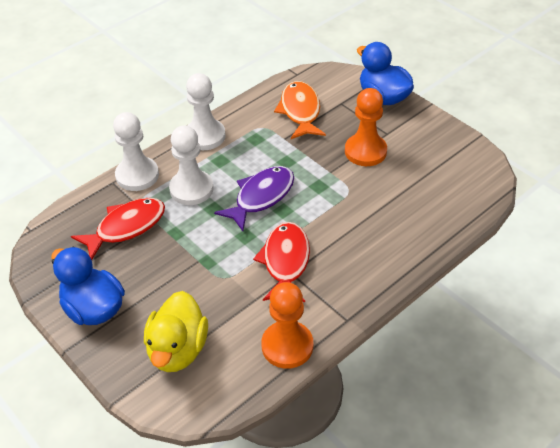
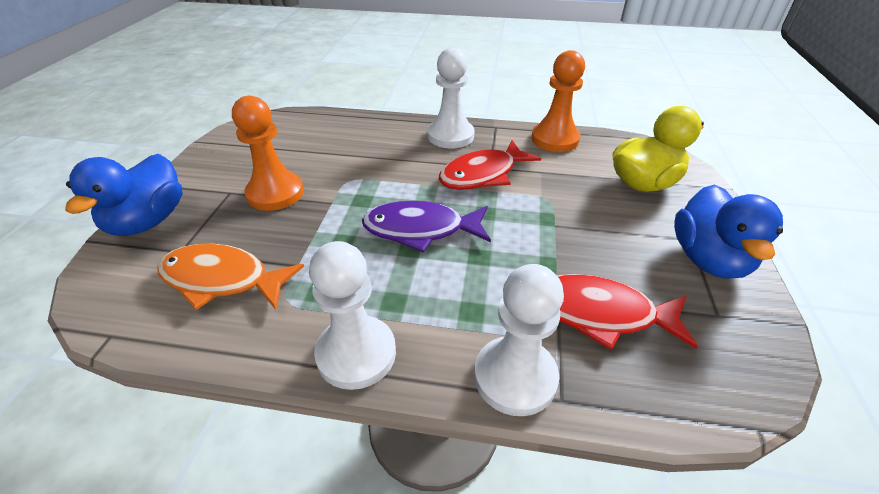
camera: 130 degrees left, 5 degrees down
(191, 189) = (472, 295): white pawn -> white pawn (450, 136)
(300, 111) = (222, 280): orange fish -> orange fish turned 60 degrees clockwise

